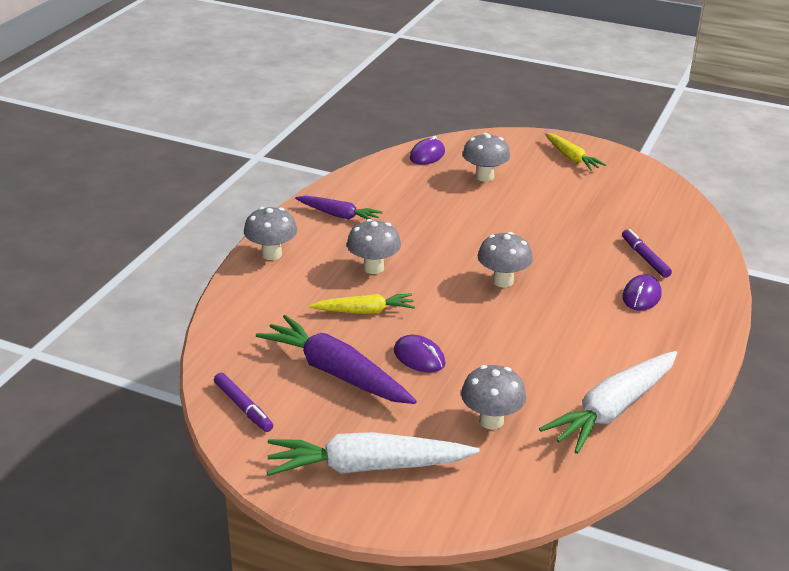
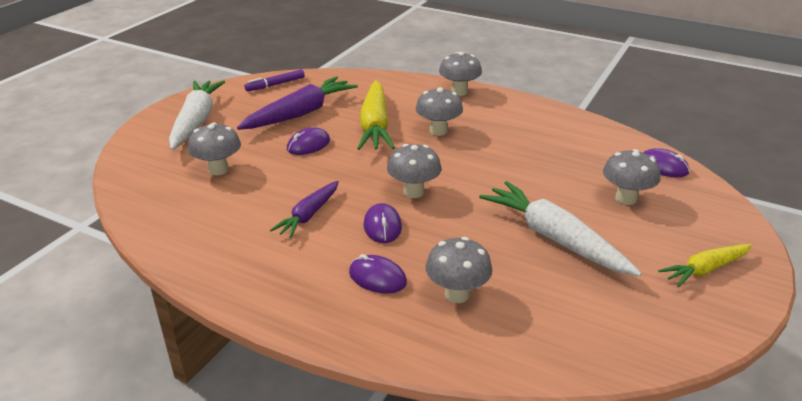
camera: 95 degrees right, 0 degrees up
(339, 215) = (524, 118): purple carrot -> purple carrot (309, 215)
(364, 311) = (375, 125): yellow carrot -> yellow carrot, size x1.69
(566, 297) = (382, 226): none -> purple mouse
(612, 410) = (202, 230): white carrot -> white carrot (554, 238)
(645, 258) = (457, 294): purple marker -> grey mushroom

